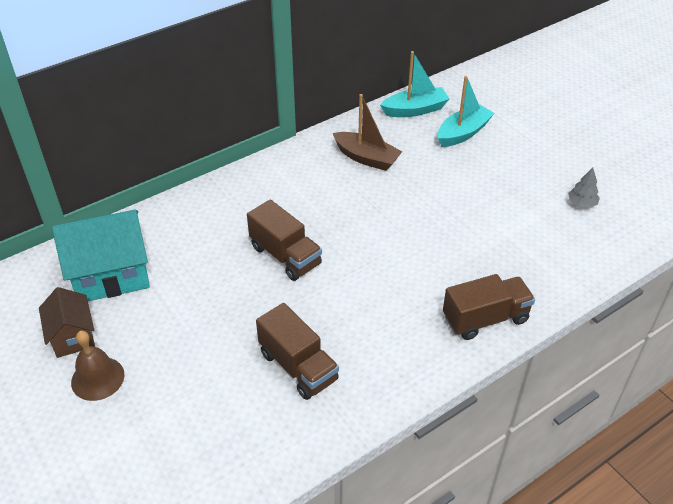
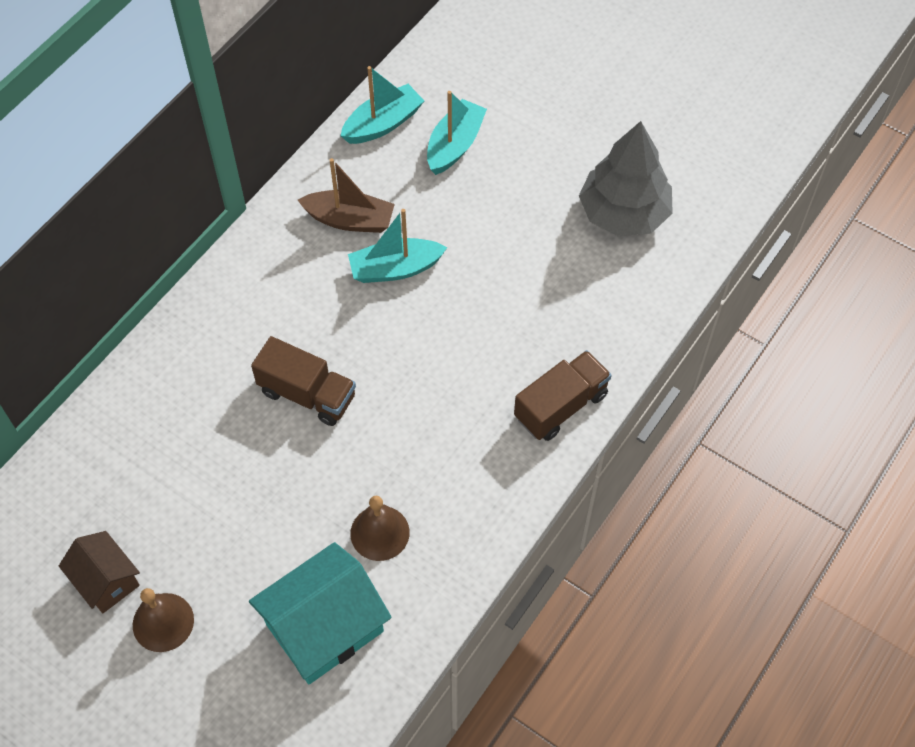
camera: 20 degrees left, 15 degrees up
(111, 274) = (110, 486): turquoise house -> turquoise house (325, 628)
(298, 366) = (380, 533): brown truck -> brown bell
(387, 195) = (395, 269): none -> turquoise boat
(581, 203) = (623, 213): grey tree -> grey tree, size x2.49

